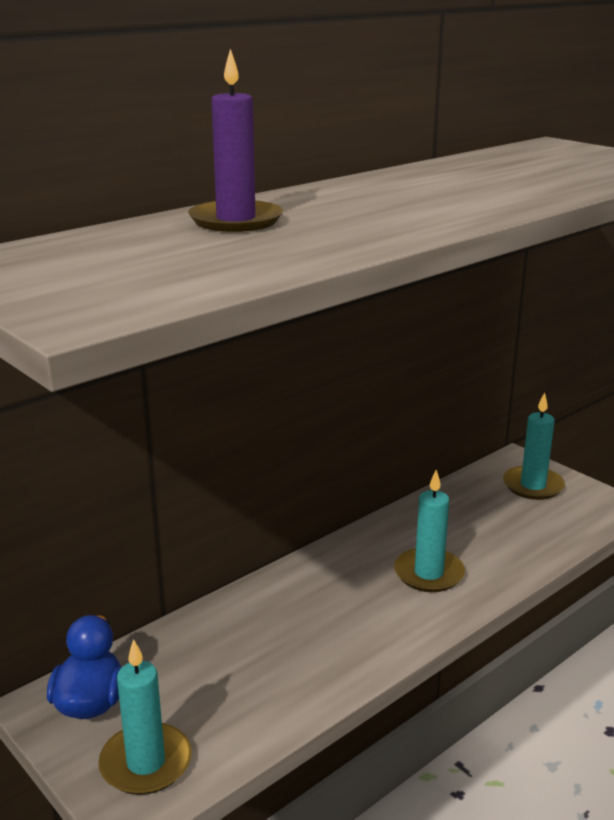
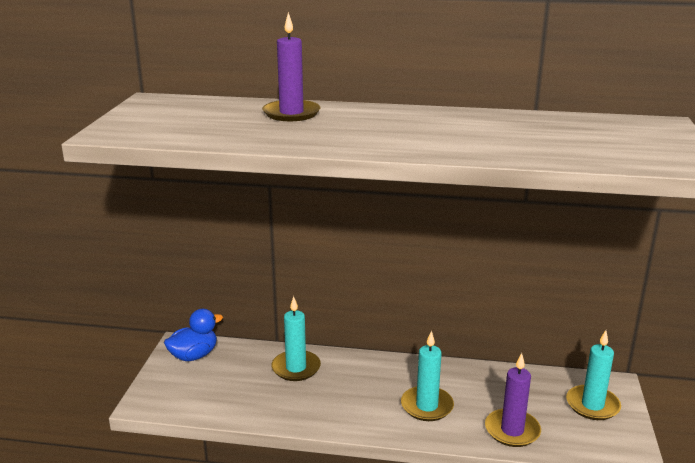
camera: 50 degrees right, 0 degrees up
(146, 763) = (173, 391): turquoise candle -> turquoise candle (296, 368)
(523, 545) = (512, 430): none -> purple candle

